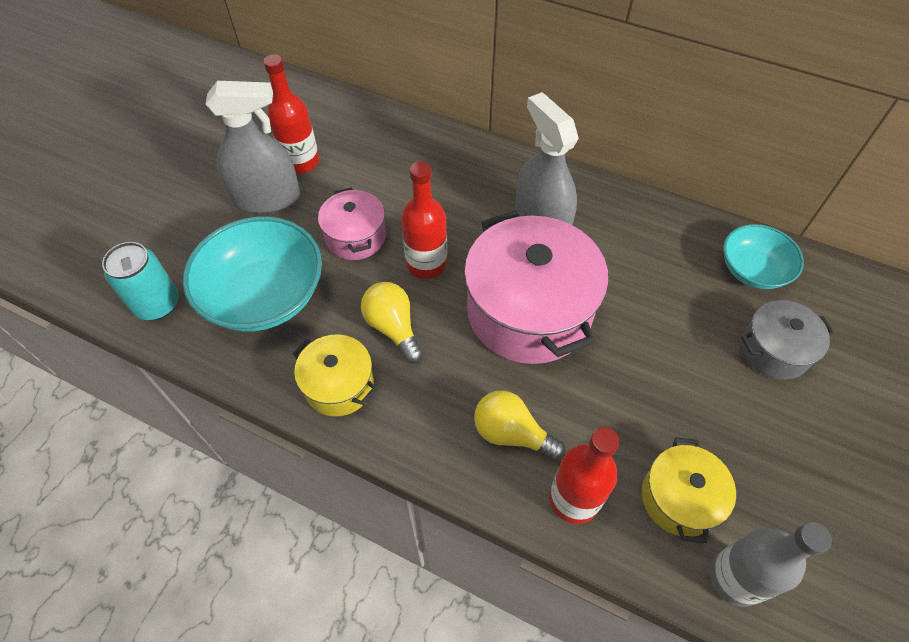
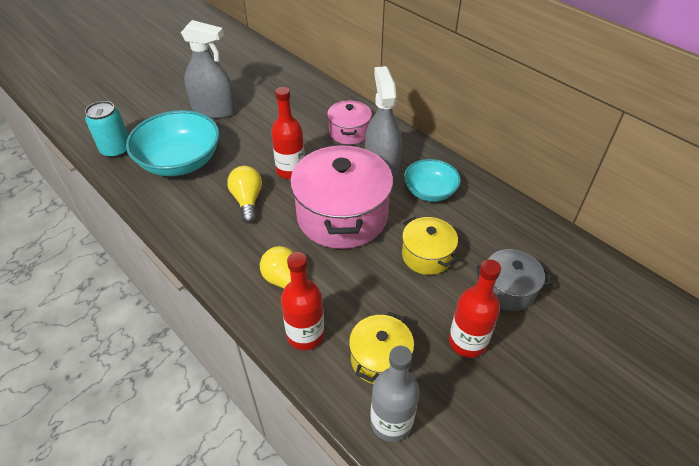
camera: 20 degrees right, 10 degrees down
(301, 162) = (246, 95): red bottle -> red bottle (467, 342)
(339, 385) = (194, 223): yellow pot -> yellow pot (427, 255)
(356, 237) = (255, 144): pink pot -> pink pot (349, 132)
(753, 270) = (522, 235): turquoise bowl -> turquoise bowl (430, 191)

